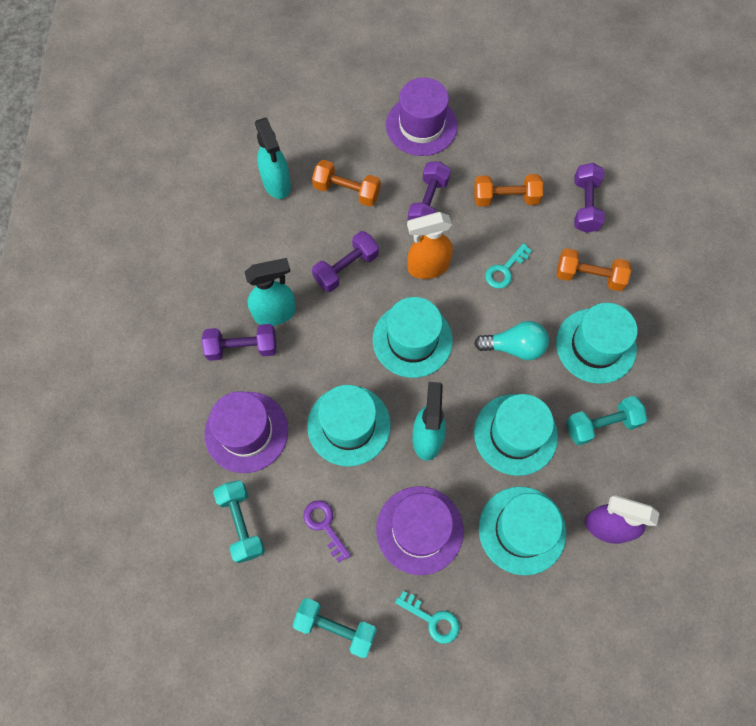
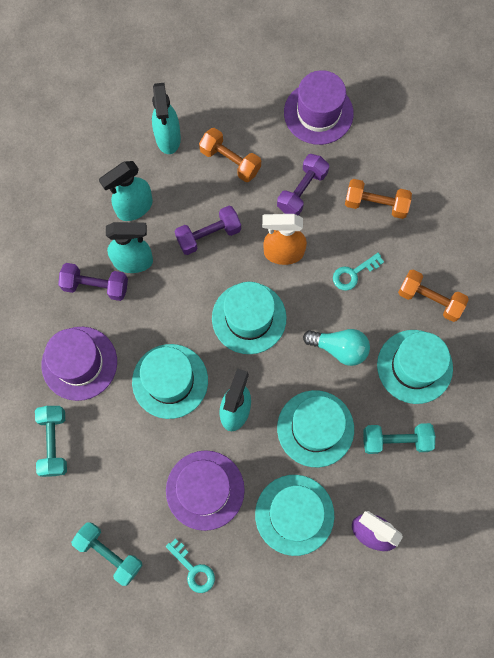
camera: 15 degrees right, 5 degrees up
(261, 259) = (134, 208): none -> turquoise spray bottle
(325, 526) = (124, 464): purple key -> none
(585, 205) = (448, 230): purple dumbbell -> none

